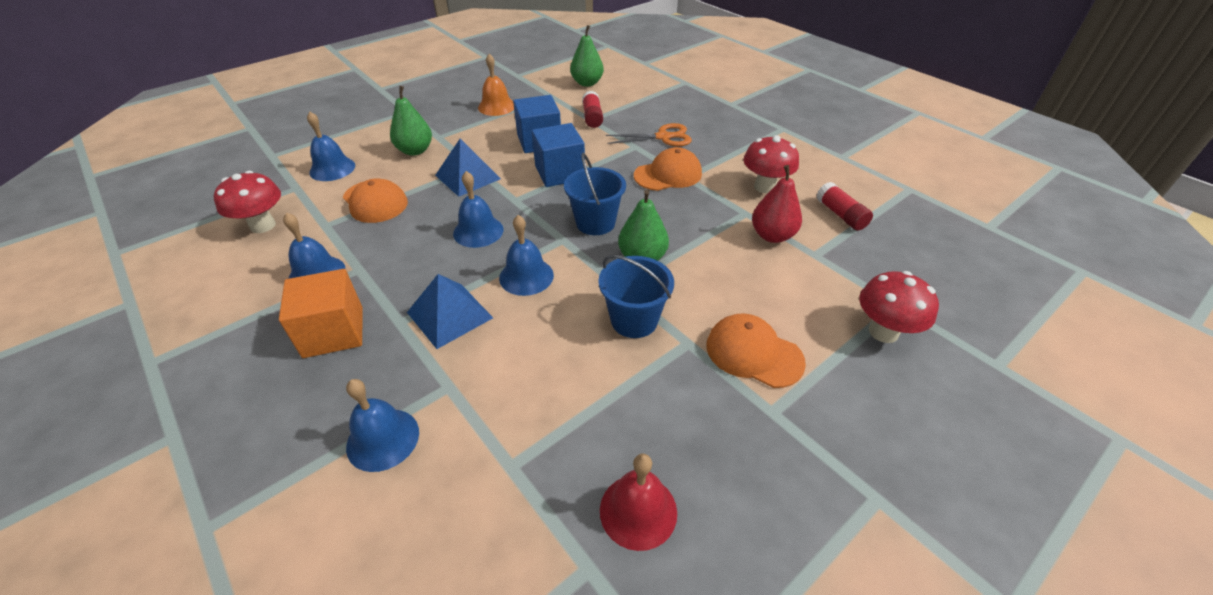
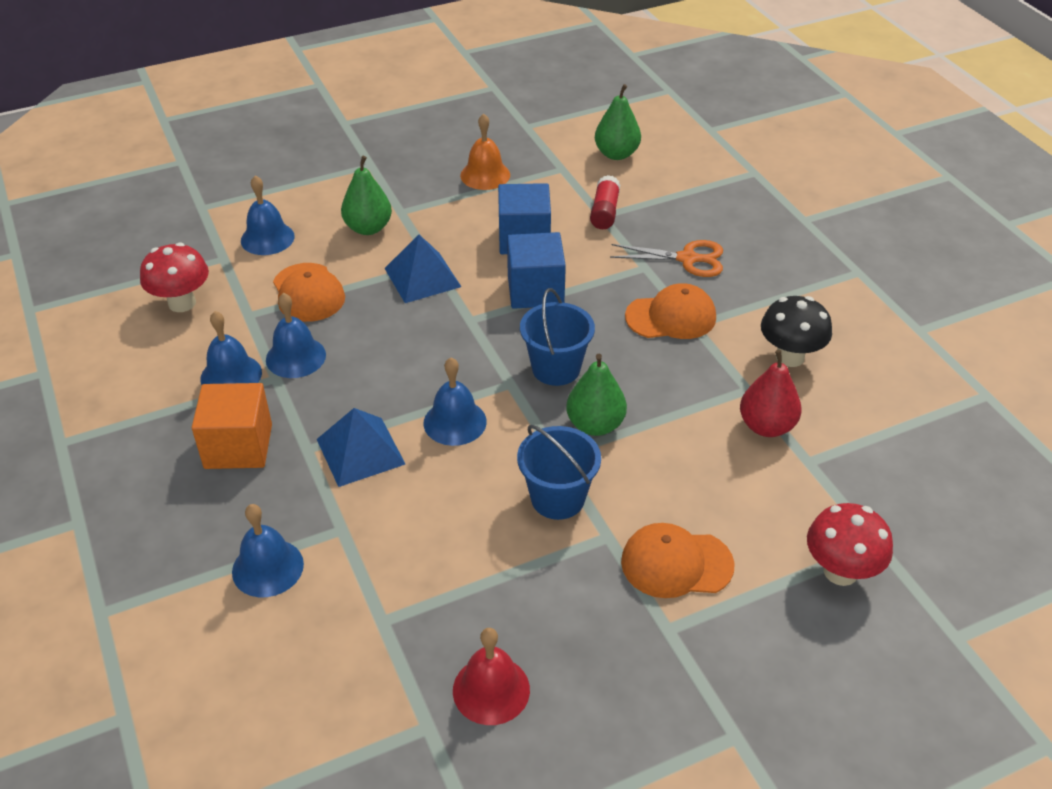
camera: 15 degrees right, 0 degrees up
(478, 231) = (416, 354): blue bell -> blue bell (295, 357)
(753, 353) = (676, 563): orange cap -> orange cap turned 45 degrees counterclockwise
(765, 187) = (790, 357): red mushroom -> black mushroom
(840, 215) = (870, 415): red glue stick -> none

